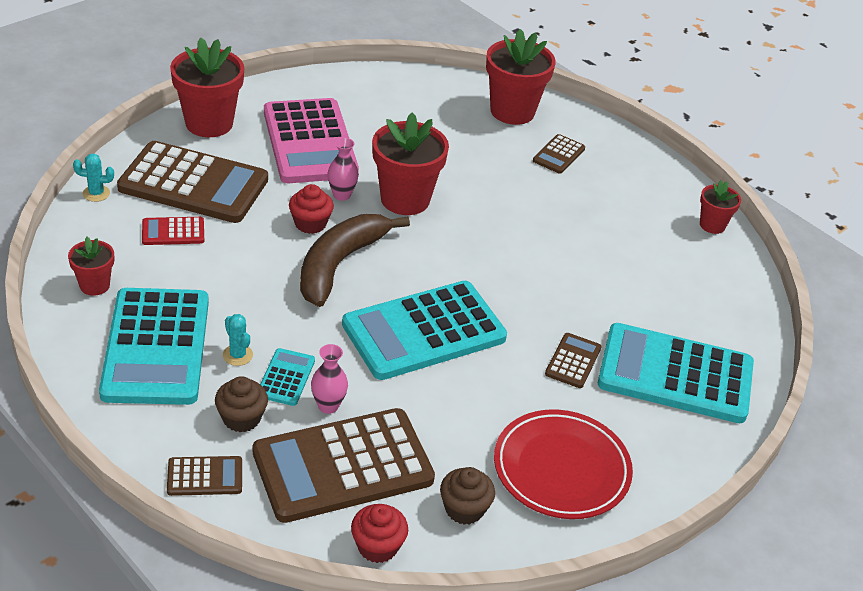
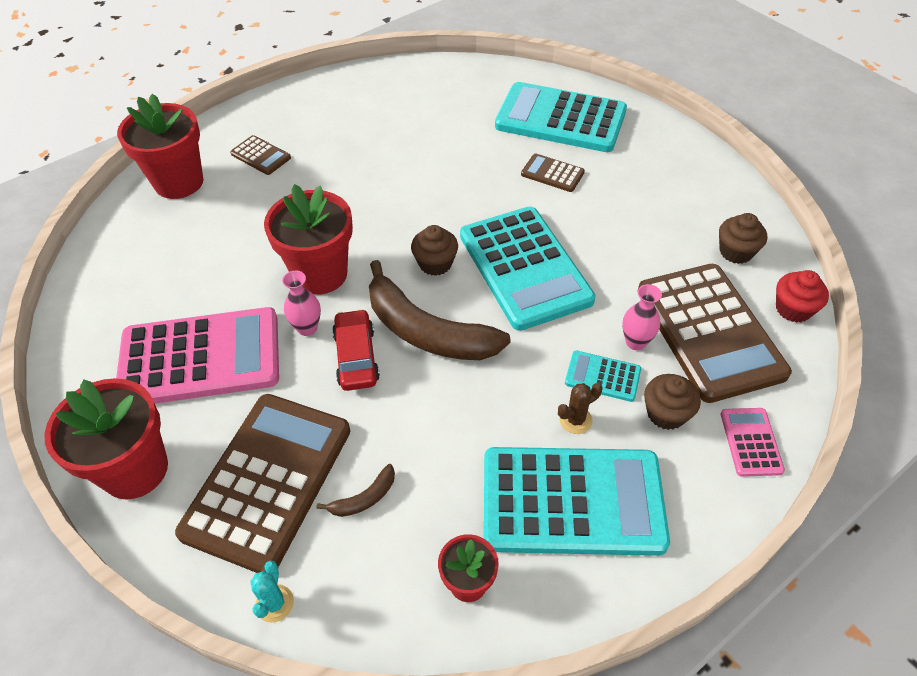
camera: 80 degrees left, 10 degrees up
(173, 232) = (364, 498): red calculator -> brown banana
(205, 476) = (750, 442): brown calculator -> pink calculator
(237, 355) = (575, 420): turquoise cactus -> brown cactus
(310, 223) = (356, 357): red cupcake -> red car
(424, 270) = (435, 263): none -> brown cupcake
(561, 469) = (677, 191): red plate -> none
(675, 374) = (560, 119): turquoise calculator -> turquoise calculator turned 90 degrees clockwise
(712, 225) = (375, 76): red flower pot -> none

